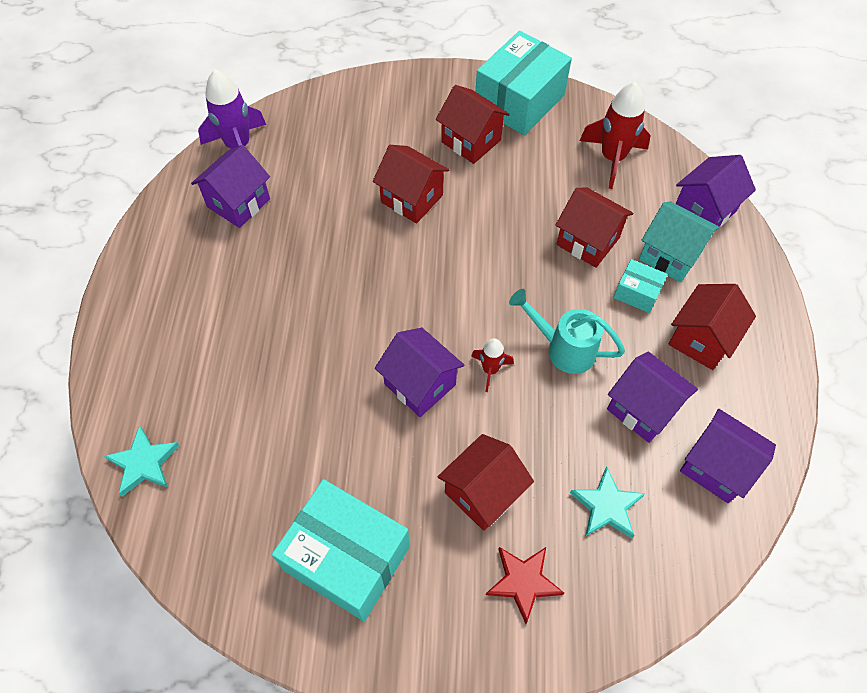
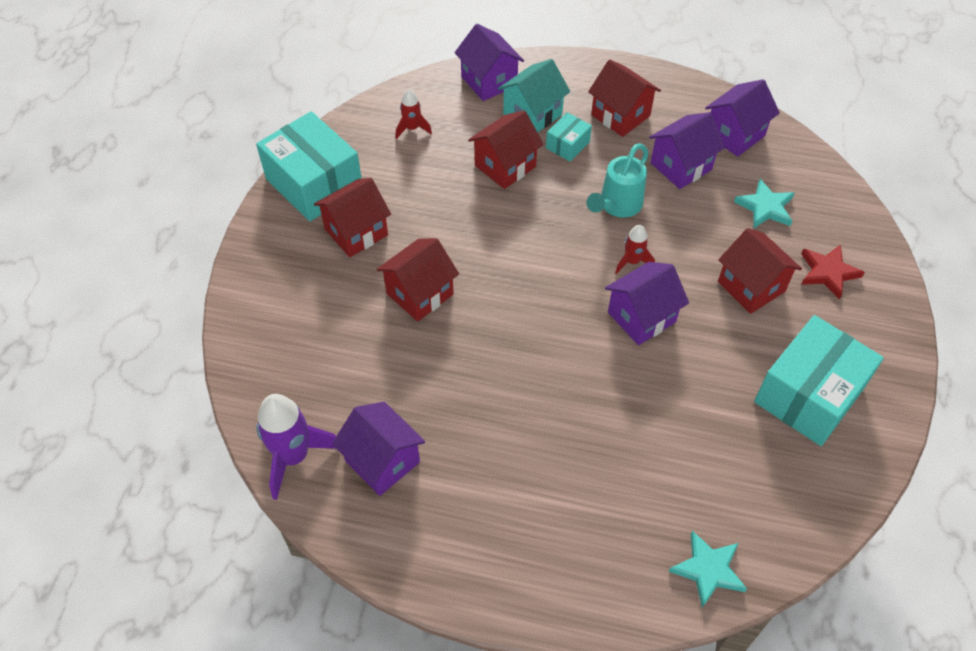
camera: 80 degrees left, 5 degrees down
(612, 158) = (412, 128): red rocket -> red rocket, size x0.54

